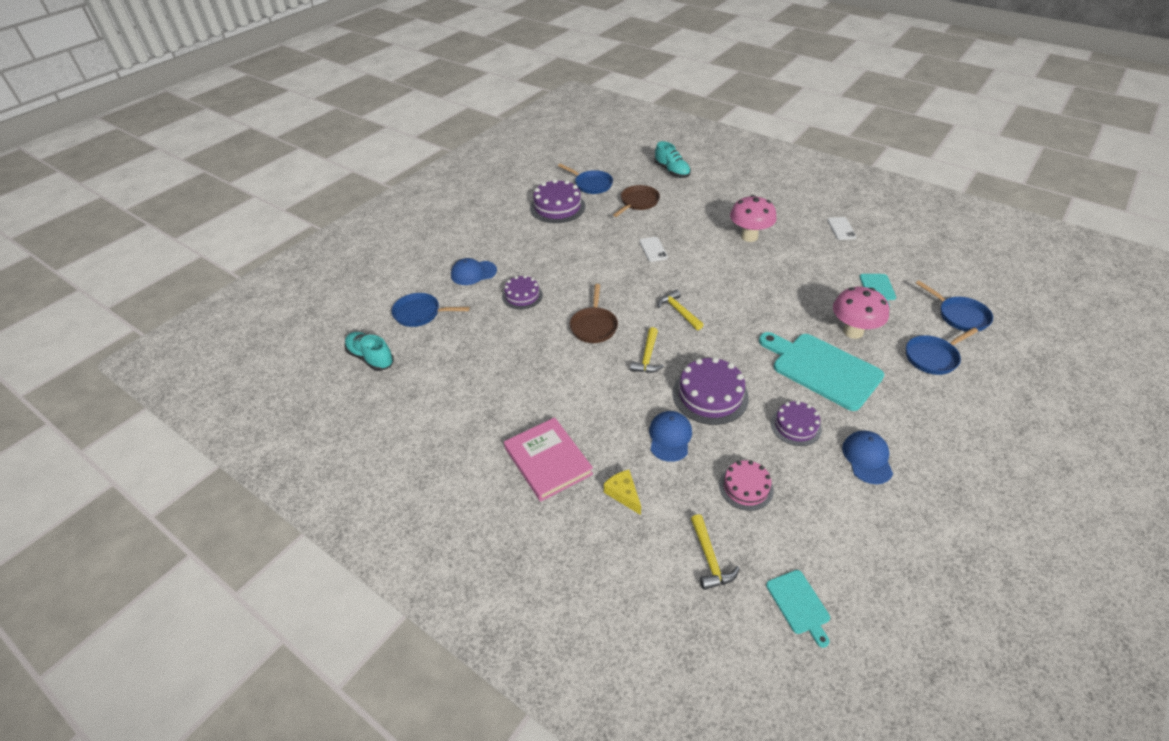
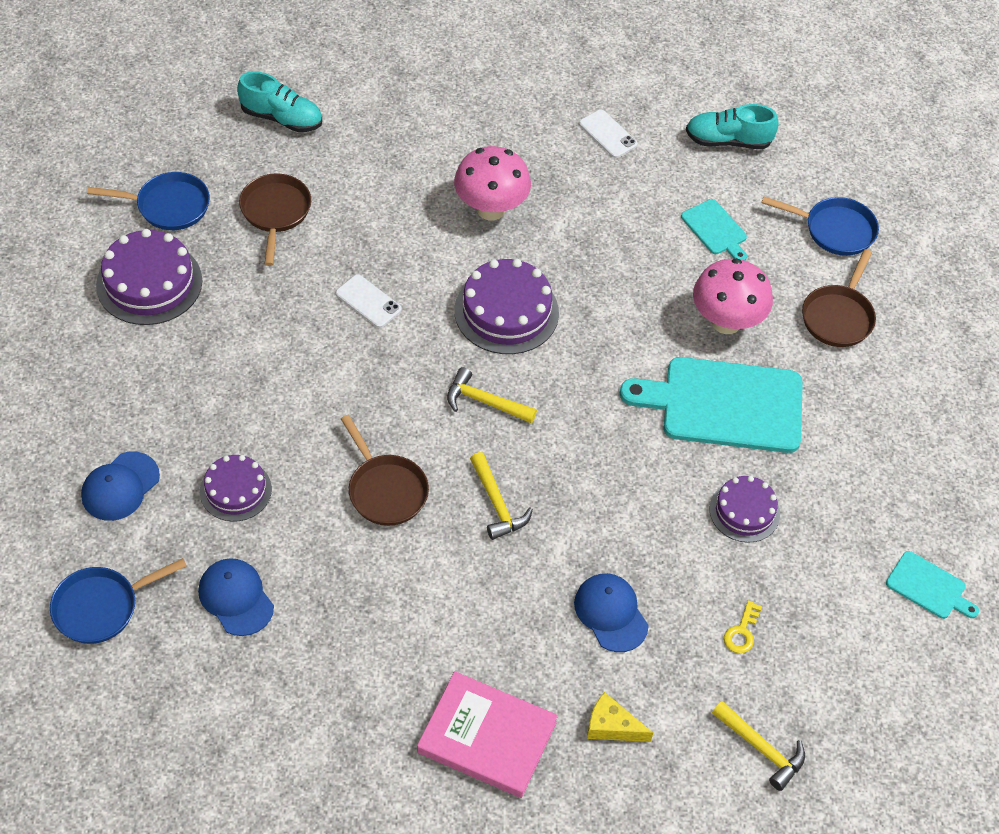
camera: 40 degrees left, 10 degrees up
(371, 358) = (95, 727): turquoise shoe -> turquoise shoe (728, 141)
(710, 395) = (617, 521): purple cake -> purple cake (506, 311)
(746, 487) = (742, 632): pink cake -> yellow key
(799, 604) = (882, 745): turquoise cutting board -> turquoise cutting board (929, 587)
(867, 458) = (846, 513): blue cap -> blue cap (236, 598)
(933, 357) = (838, 316): blue pan -> brown pan

